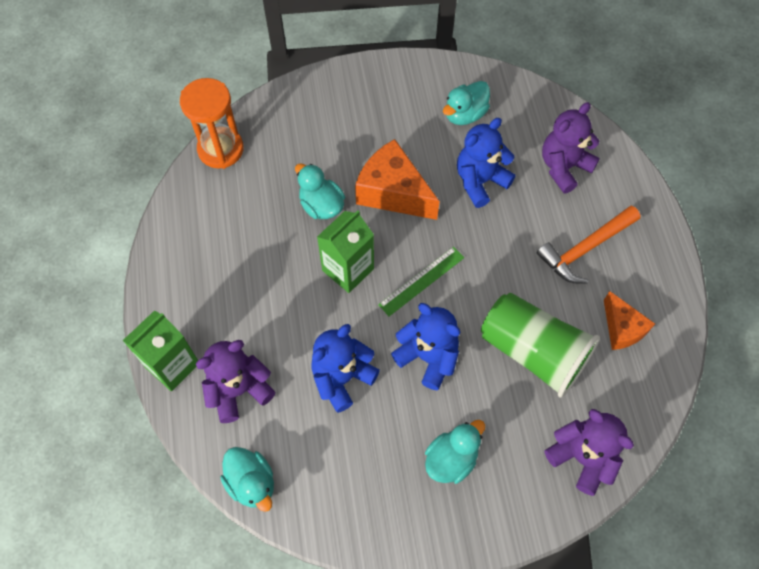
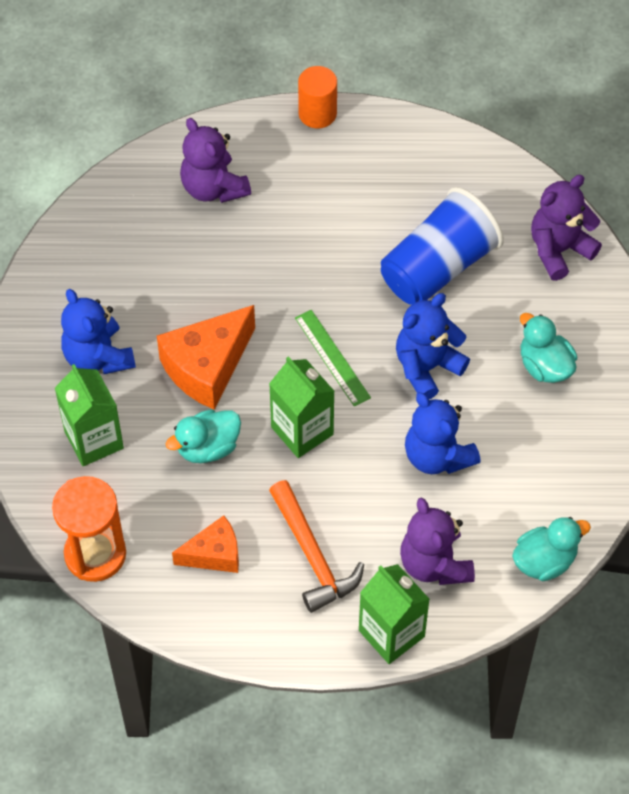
camera: 80 degrees left, 5 degrees down
(315, 130) = (94, 440): none -> green carton
(465, 114) = (113, 272): turquoise duck -> none
(480, 181) = (213, 274): blue teddy bear -> blue teddy bear (98, 356)
(533, 352) = (438, 267): green cup -> blue cup
(585, 249) = (324, 192): orange hammer -> orange hammer (313, 556)
(622, 328) = (425, 181): orange cheese -> orange cheese (214, 554)
(665, 231) = (317, 113): none -> orange cylinder

